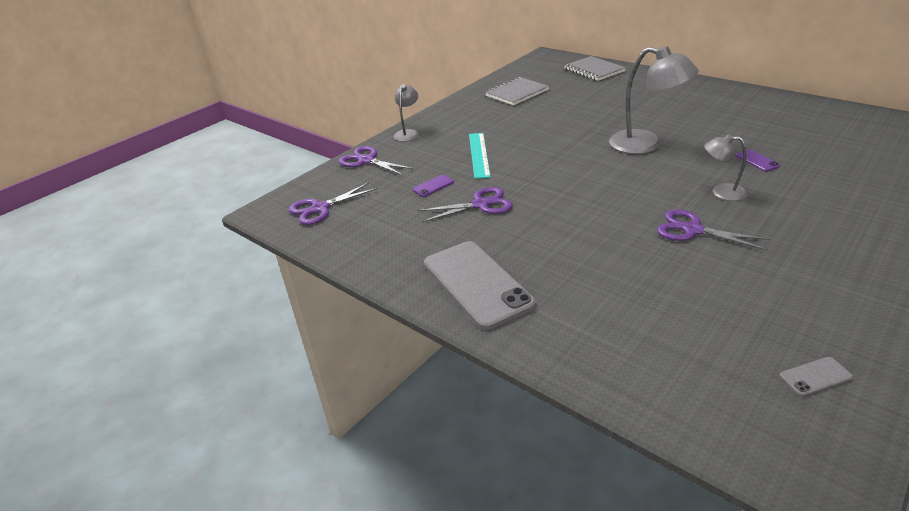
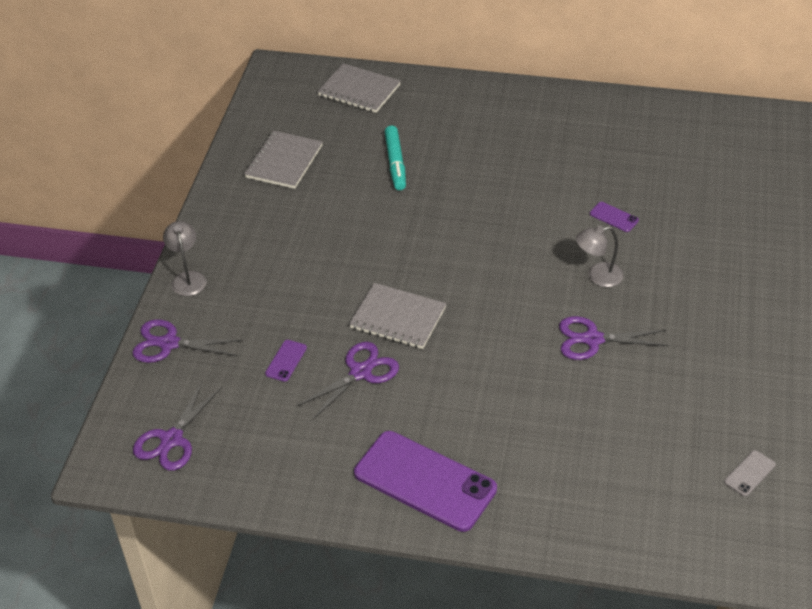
camera: 30 degrees left, 10 degrees up
(477, 284) = (425, 481): grey phone -> purple phone
(479, 154) = (307, 292): turquoise ruler -> none
(533, 181) = (398, 318): none -> grey notebook
(594, 105) = (395, 163): none -> turquoise marker
(646, 145) = (490, 222): grey lamp -> none

